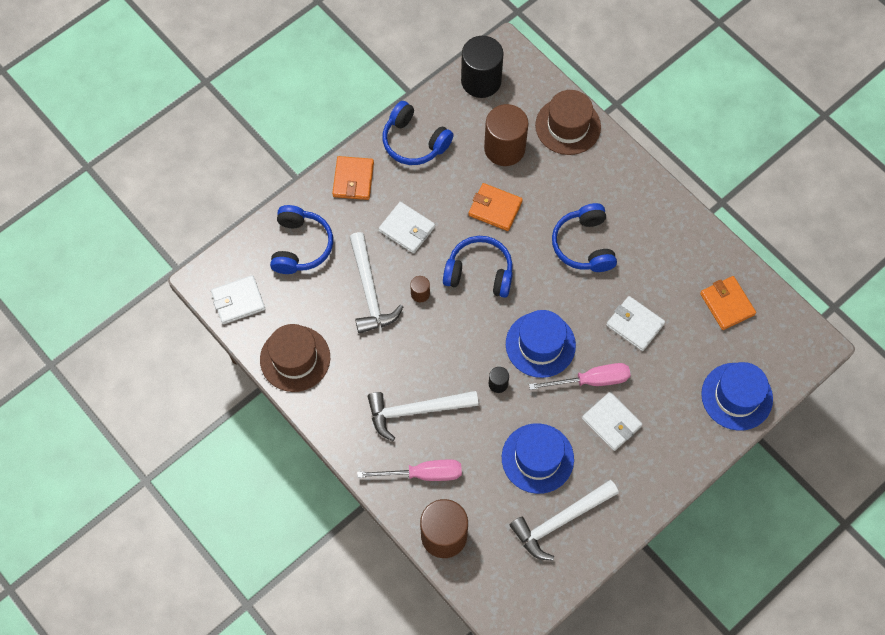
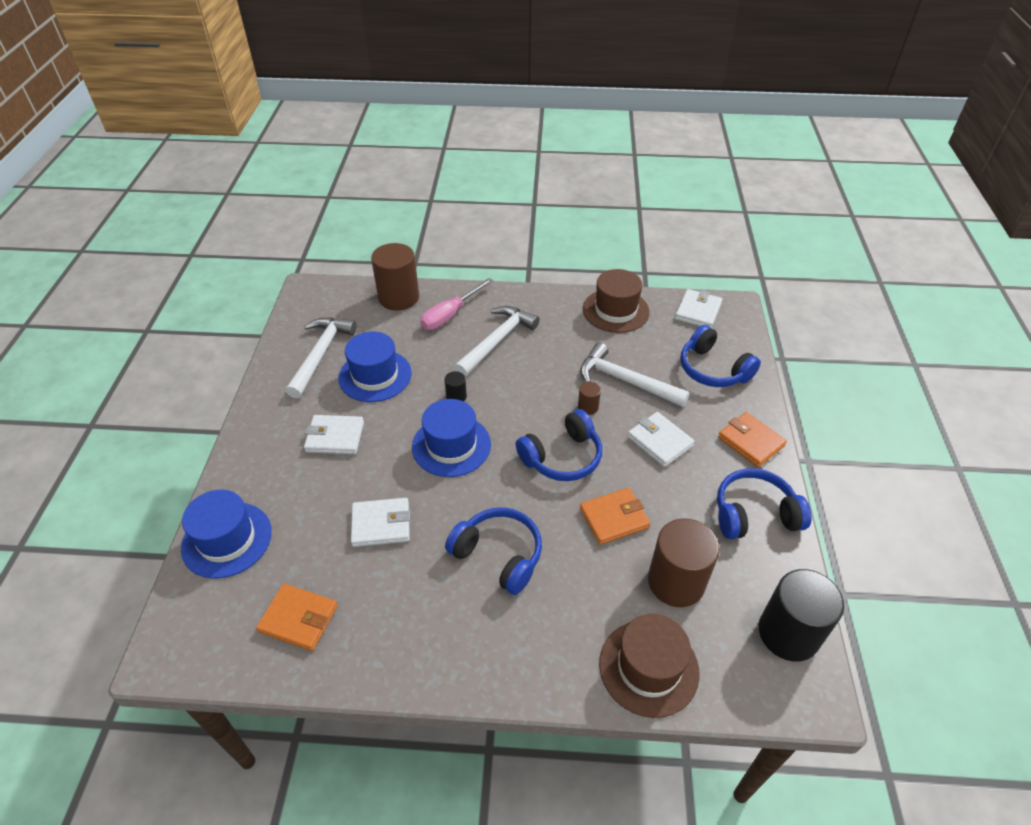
camera: 135 degrees right, 20 degrees down
(407, 229) = (659, 441): white wallet -> white wallet turned 60 degrees clockwise
(591, 380) = (381, 452): pink screwdriver -> none

